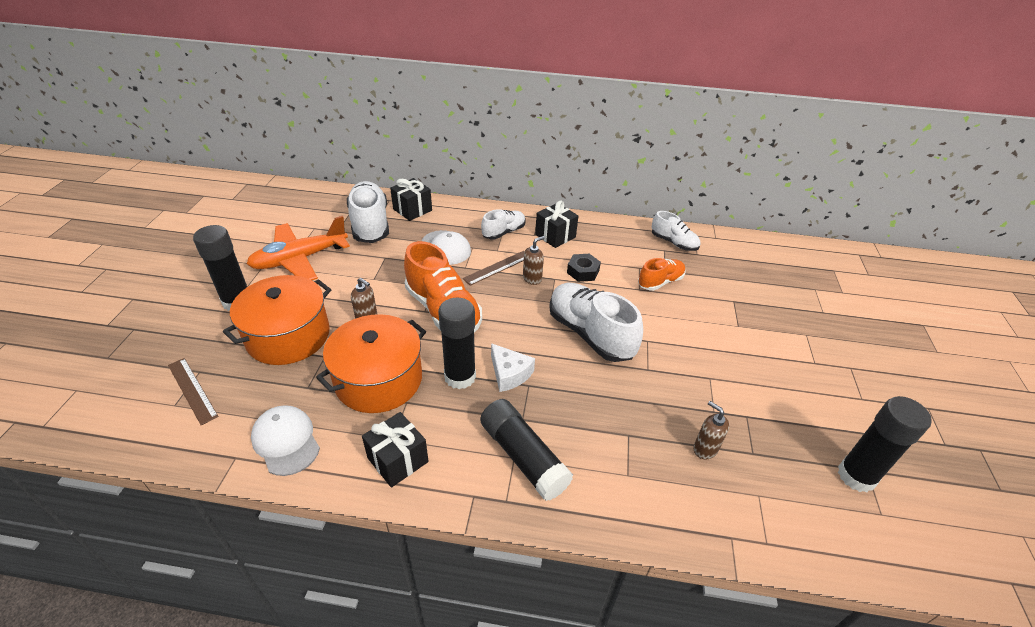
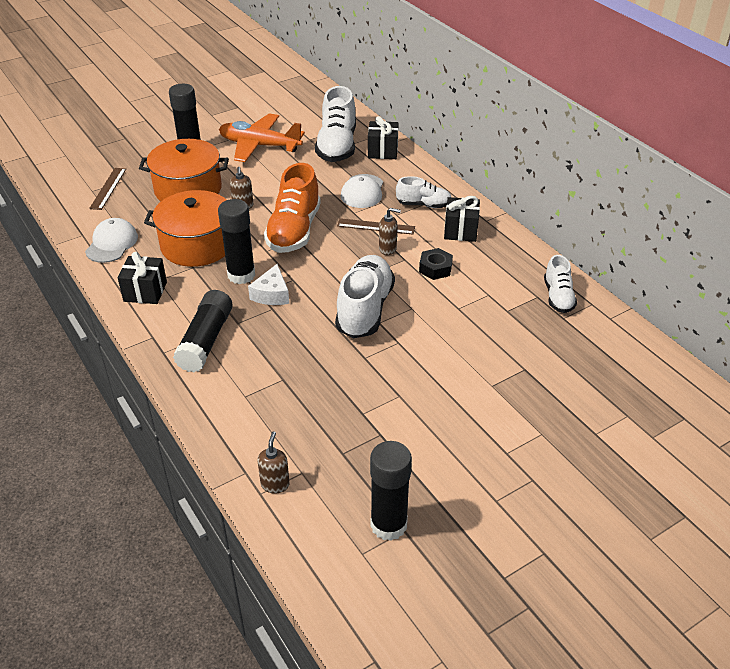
camera: 50 degrees right, 0 degrees up
(370, 224) = (337, 146): white shoe -> white shoe turned 150 degrees clockwise
(660, 282) = (486, 315): orange shoe -> none
(705, 449) = (315, 424): brown soap dispenser -> brown soap dispenser (275, 484)

